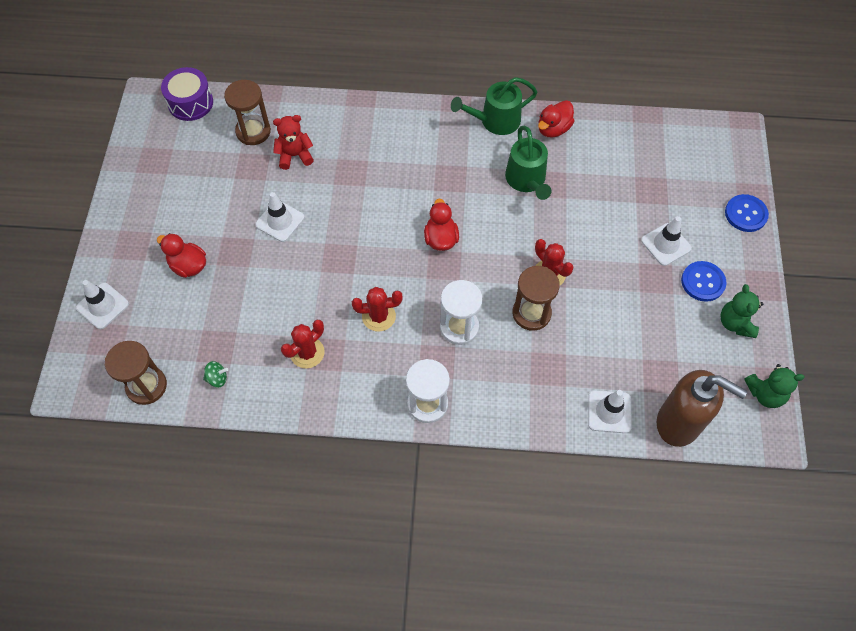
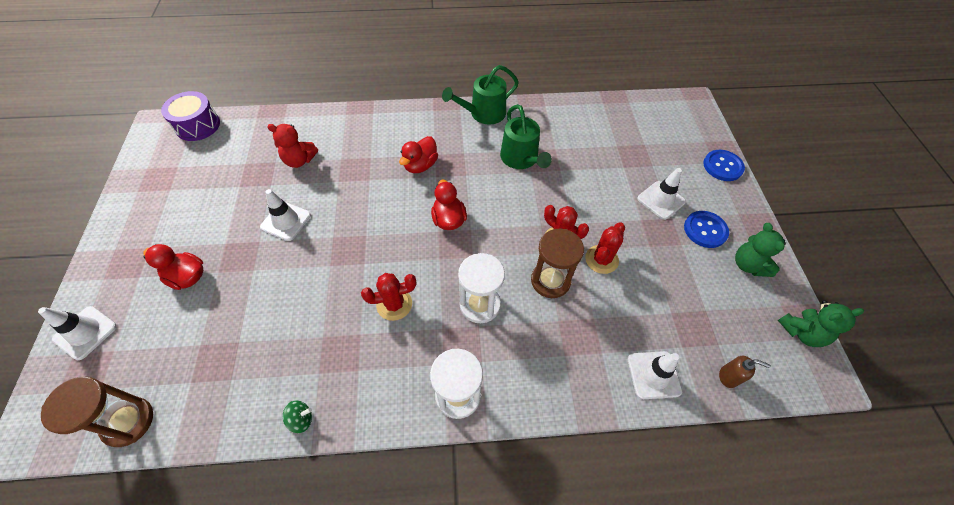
camera: 10 degrees left, 5 degrees down
(217, 378) = (215, 400): green spinning top -> green spinning top (301, 419)
(253, 131) = (258, 144): brown hourglass -> none
(295, 156) = (299, 160): red teddy bear -> red teddy bear turned 150 degrees counterclockwise
(307, 353) = (319, 355): red cactus -> red cactus (601, 259)
(553, 129) = (536, 115): red duck -> red duck (420, 165)
(679, 423) = (728, 377): brown soap dispenser -> brown soap dispenser, size x0.40

